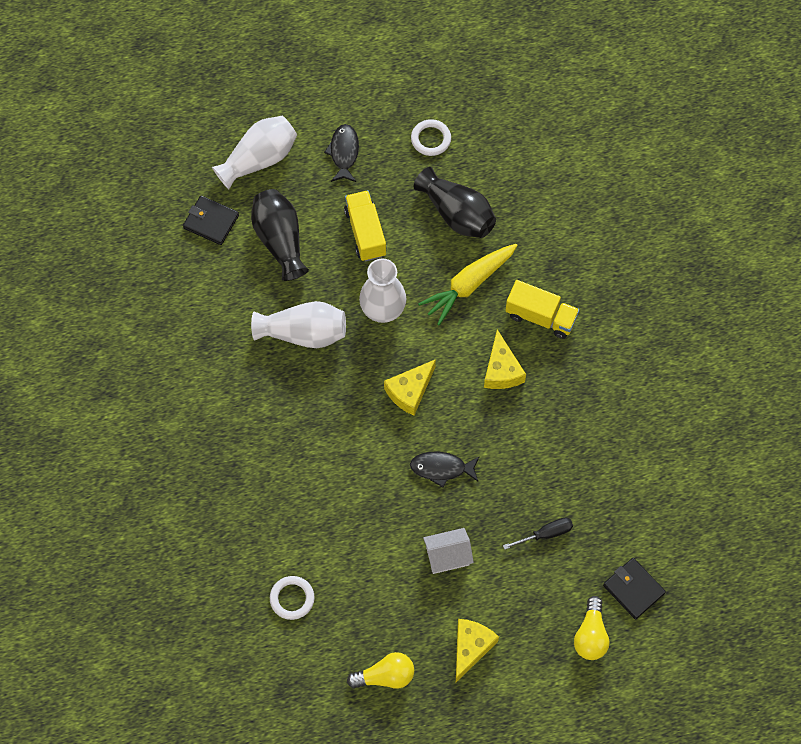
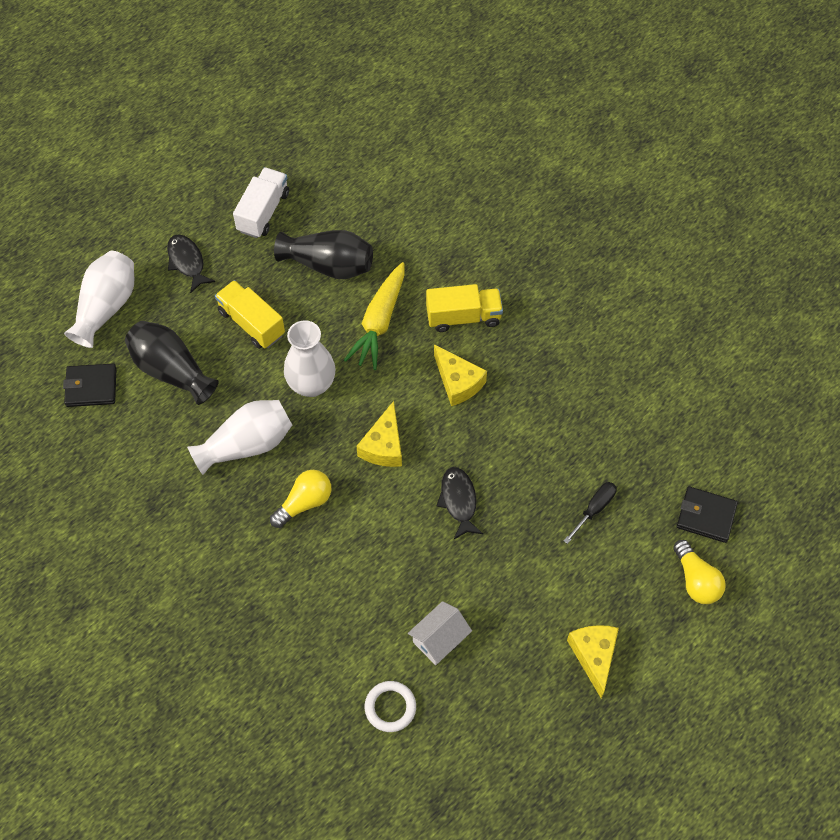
camera: 30 degrees left, 5 degrees down
(385, 676) = (529, 731): yellow light bulb -> yellow light bulb (304, 503)
(431, 139) = (263, 212): white ring -> white truck
(441, 468) = (458, 501): black fish -> black fish turned 105 degrees clockwise
(447, 556) = (516, 580): white house -> white house (439, 639)

